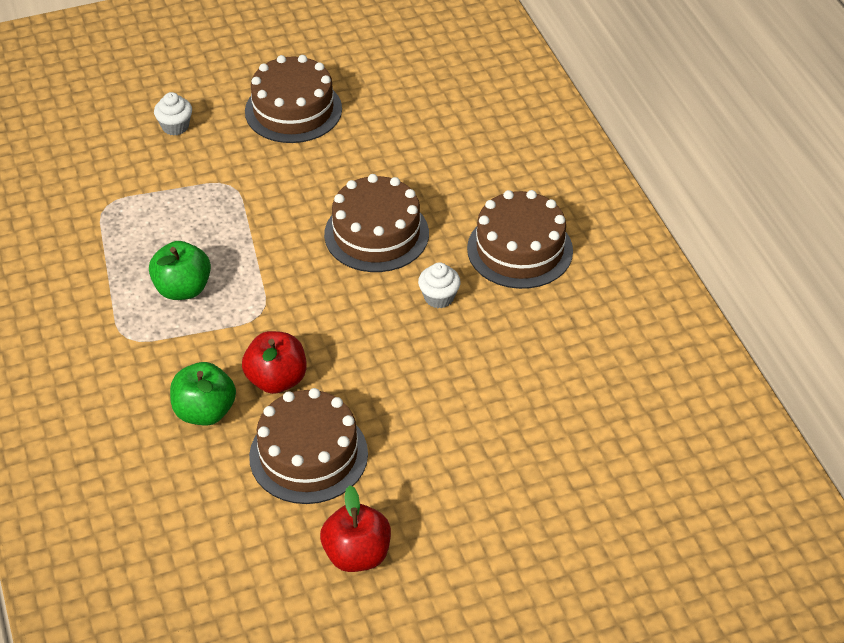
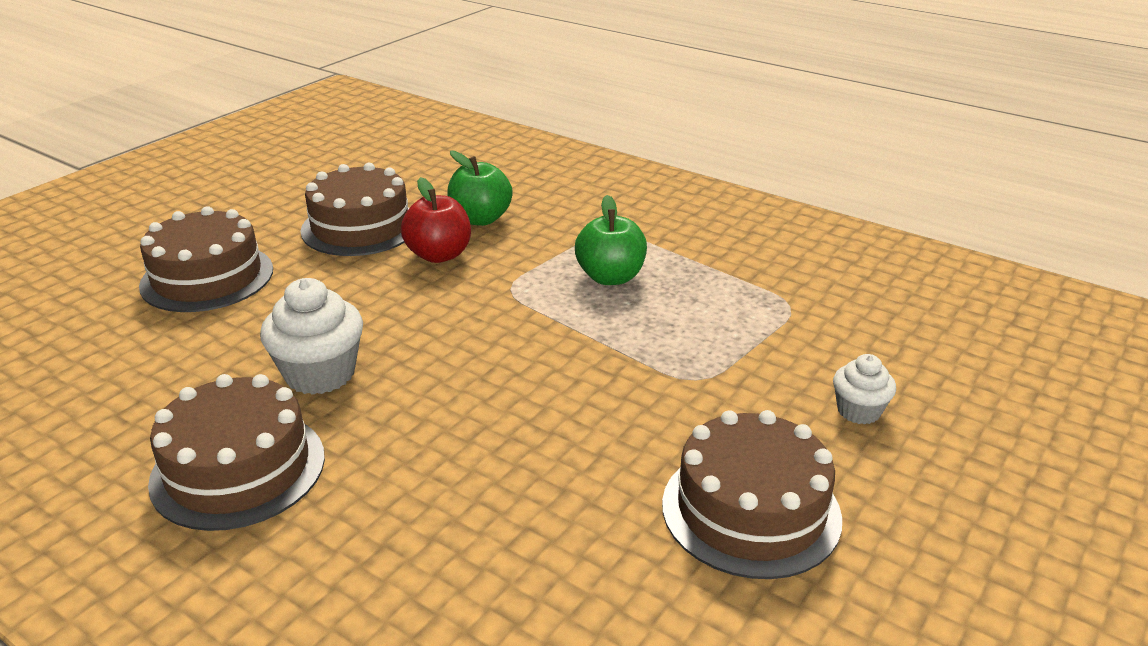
camera: 145 degrees right, 15 degrees down
(357, 554) = (269, 198): red apple -> none
(376, 234) = (456, 404): brown cake -> brown cake (207, 277)
(439, 297) = (320, 374): white cupcake -> white cupcake, size x1.70

